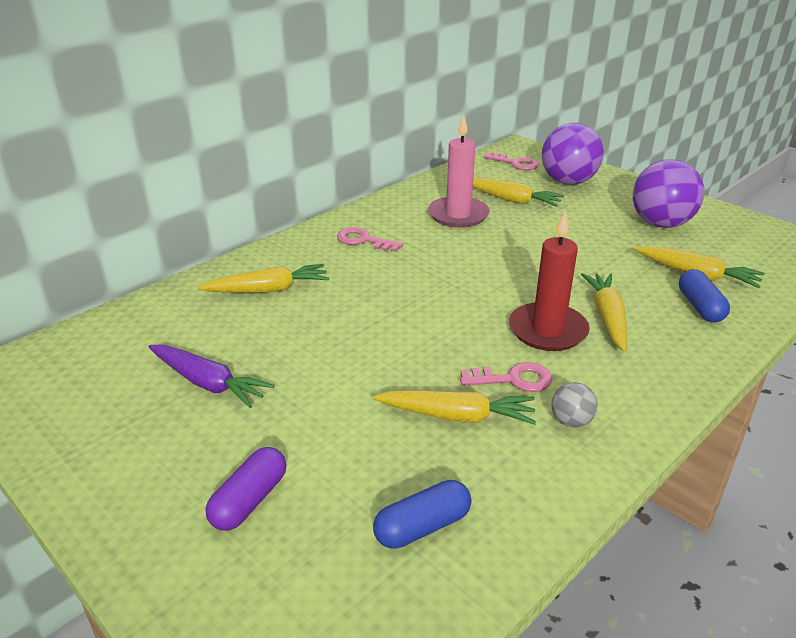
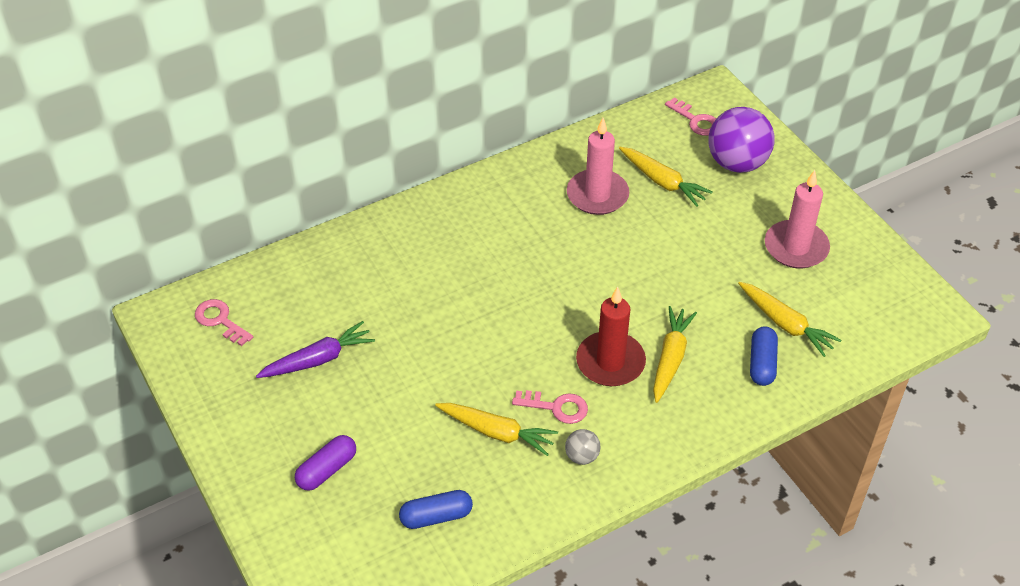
camera: 15 degrees right, 15 degrees up
(208, 383) = (318, 359): purple carrot -> purple carrot turned 75 degrees counterclockwise
(268, 289) = (388, 264): yellow carrot -> none
(363, 240) = (492, 215): pink key -> pink key (220, 320)
(660, 224) = (796, 247): purple ball -> pink candle

